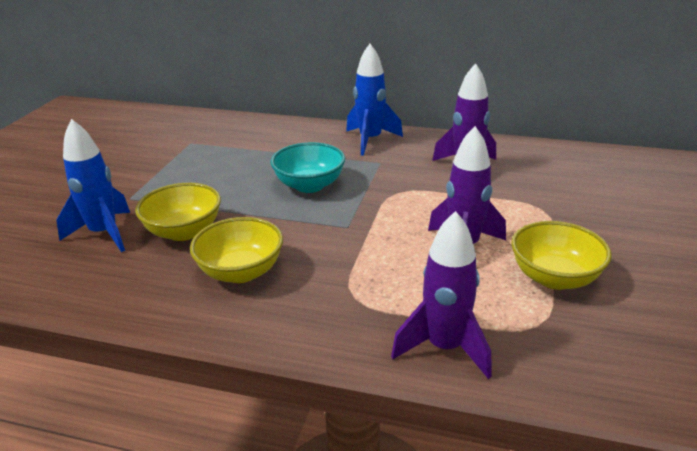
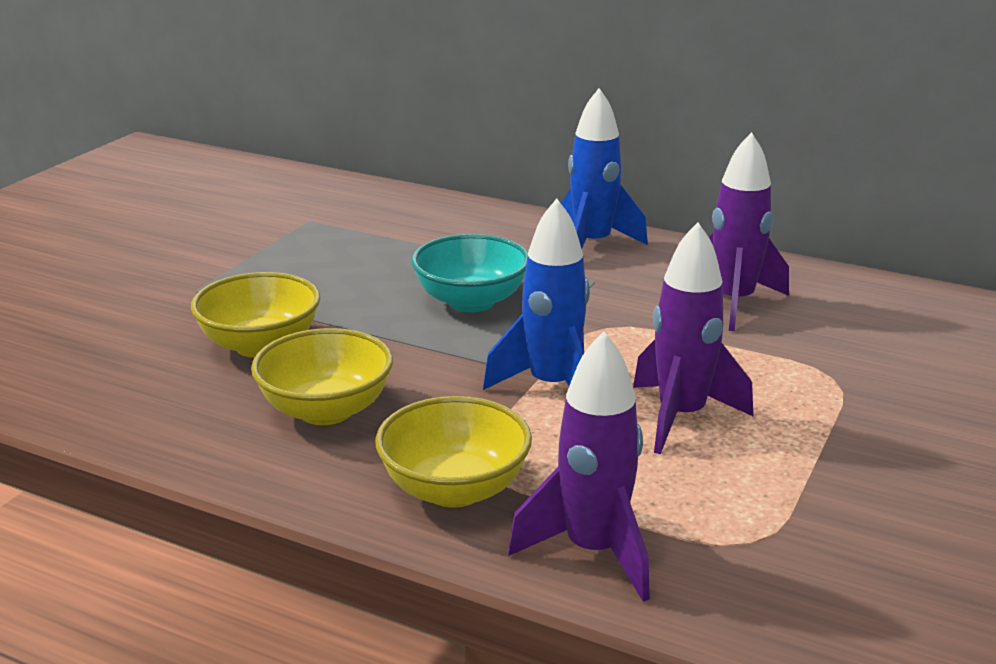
camera: 10 degrees right, 5 degrees down
(104, 234) = (145, 335): blue rocket -> blue rocket (552, 387)
(554, 278) = (809, 479): yellow bowl -> yellow bowl (454, 489)

